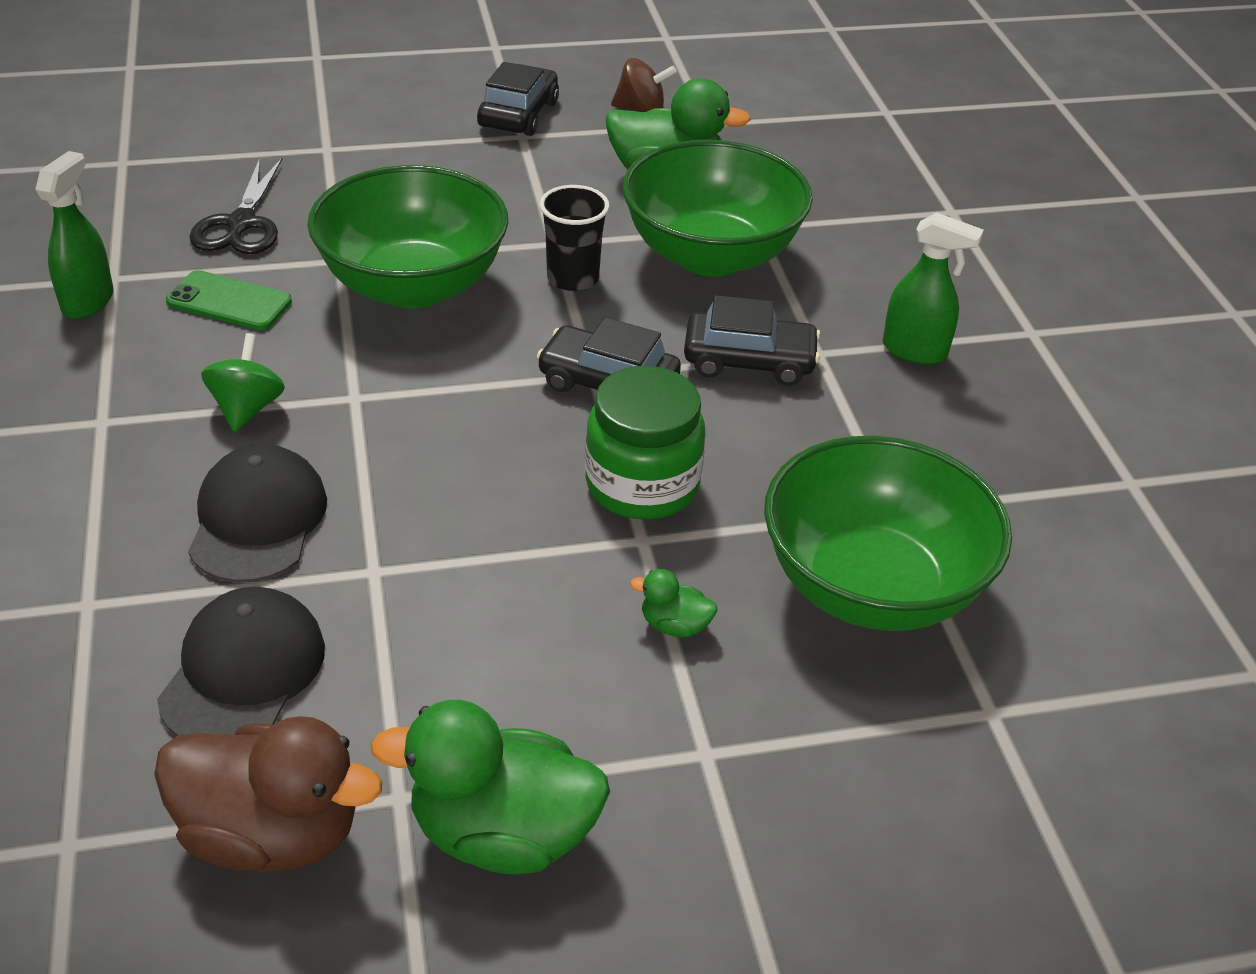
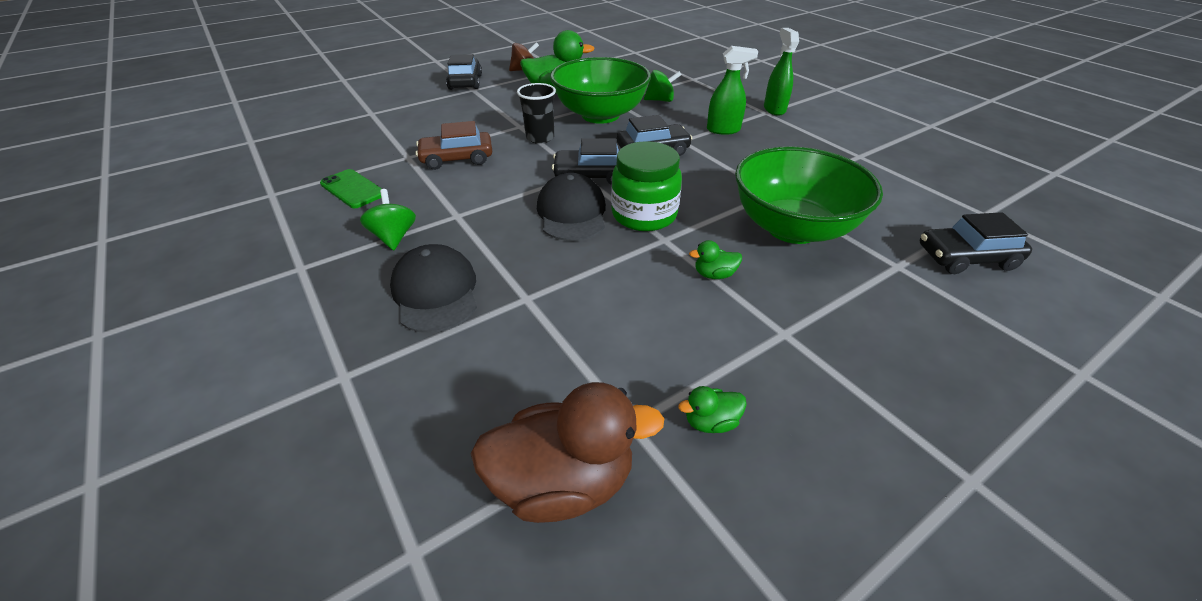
camera: 20 degrees left, 0 degrees up
(88, 301) = (260, 209): green spray bottle -> green spray bottle (774, 109)
(229, 302) = (352, 189): green phone -> green phone turned 45 degrees clockwise
(241, 224) = (340, 153): black scissors -> none
(243, 672) = (478, 382): black cap -> black cap (572, 213)
(413, 285) = (457, 159): green bowl -> brown car
(502, 834) = (710, 422): green duck -> green duck, size x0.44
(848, 249) = (660, 100): none -> green spinning top
(1129, 739) = (966, 258): none -> black car

